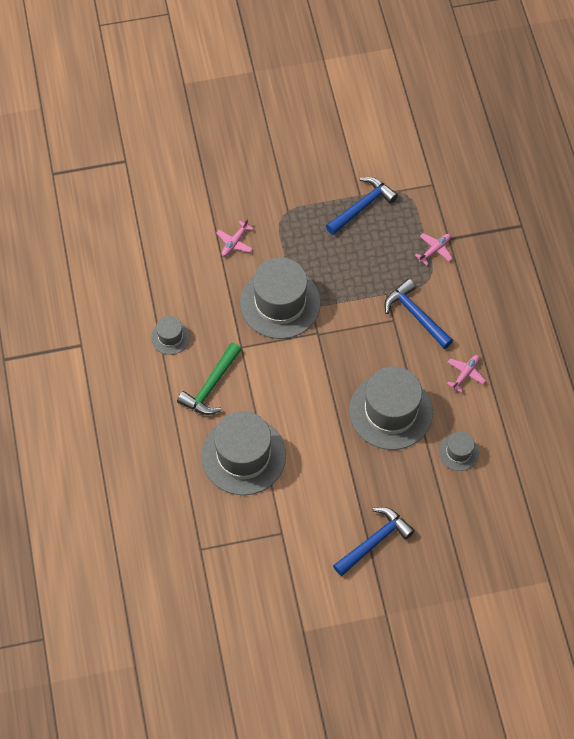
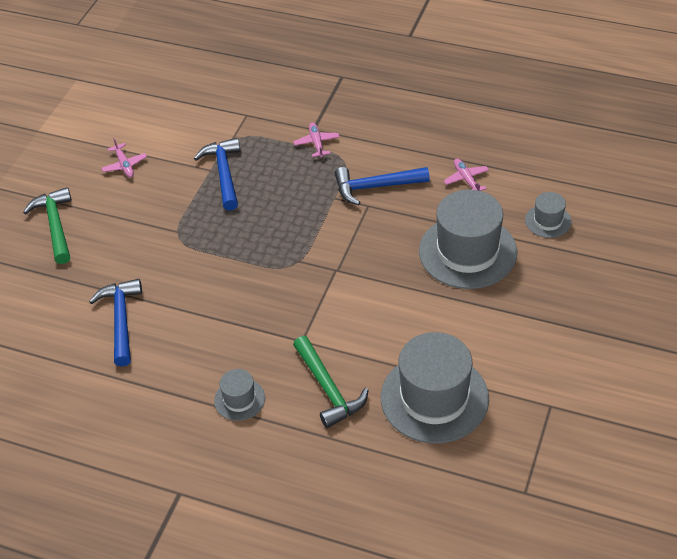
camera: 55 degrees left, 15 degrees down
(235, 242) = (174, 290): pink plane -> pink plane (124, 165)
(244, 132) = (55, 225): none -> green hammer
(280, 303) = (277, 284): grey hat -> none
(374, 541) = (607, 330): blue hammer -> blue hammer (121, 320)

